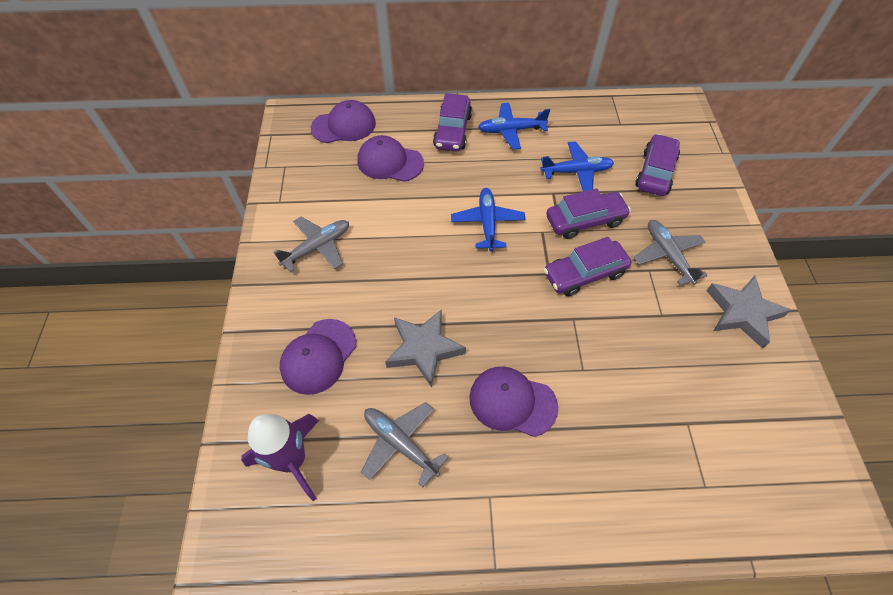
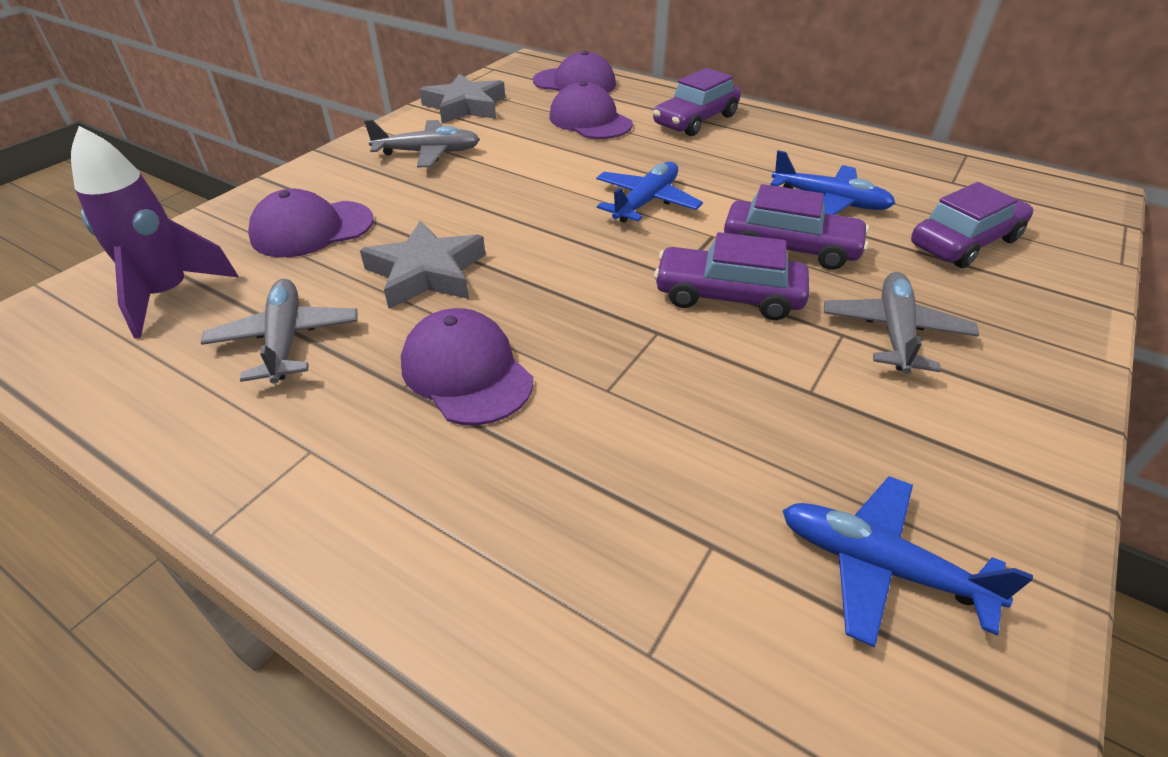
camera: 35 degrees right, 15 degrees down
(511, 130) = (774, 141): blue plane -> blue plane (878, 566)
(742, 313) = (978, 458): grey star -> grey star (465, 106)

